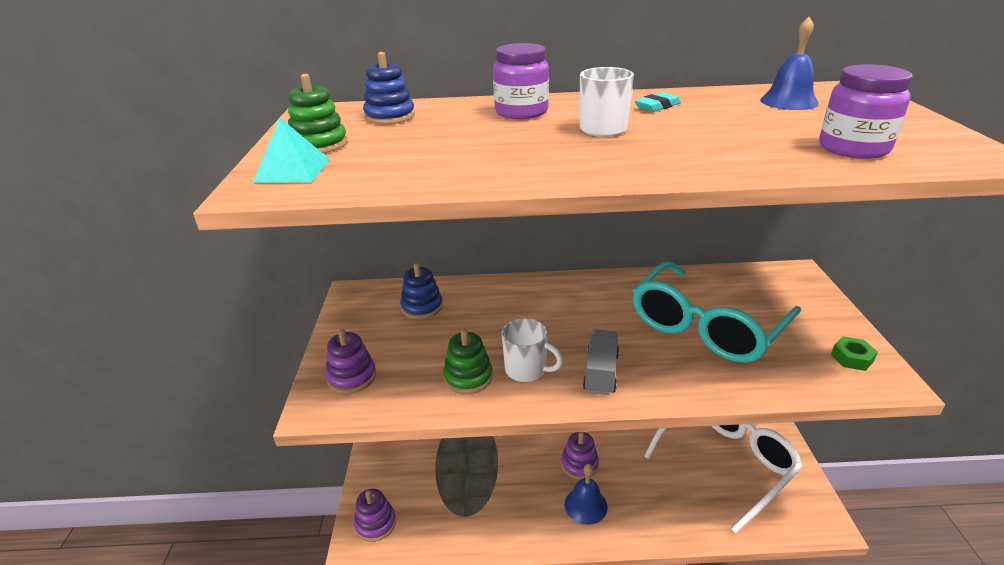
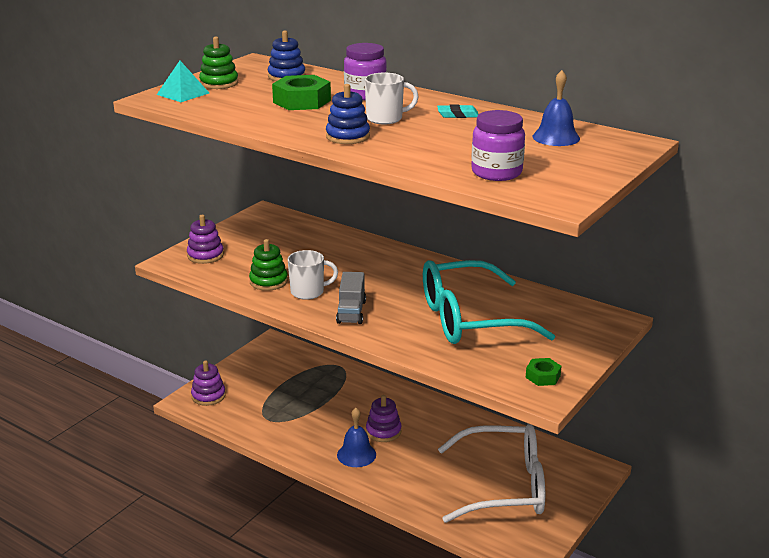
camera: 35 degrees right, 5 degrees down
(422, 307) = (295, 235): blue stacking toy -> blue stacking toy (348, 136)
(470, 137) = (302, 101): none -> green nut
(527, 370) = (308, 292): white mug -> white mug turned 75 degrees counterclockwise
(601, 373) = (351, 312): grey truck -> grey truck turned 135 degrees clockwise

